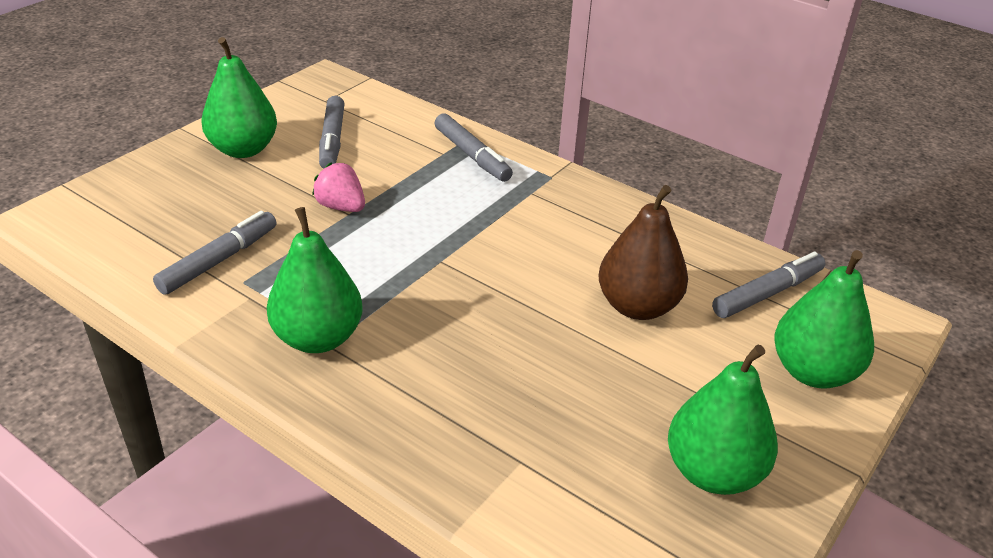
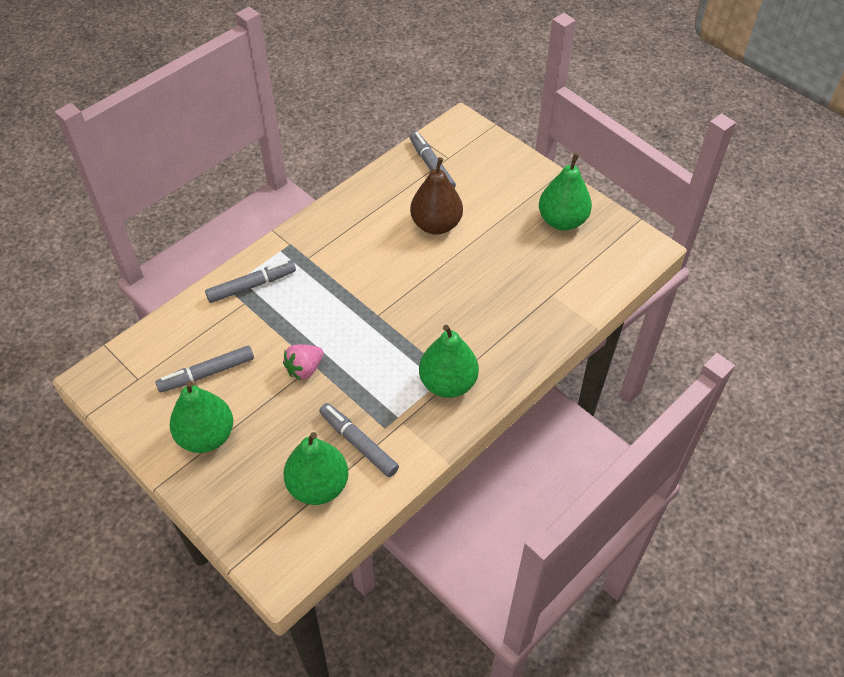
camera: 80 degrees left, 15 degrees up
(332, 140) = (207, 374): grey marker -> grey marker turned 150 degrees clockwise
(813, 372) = (496, 165): green pear -> green pear (318, 486)

